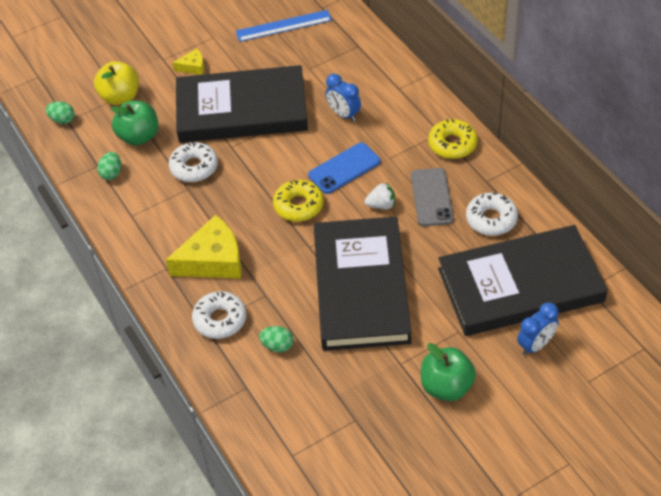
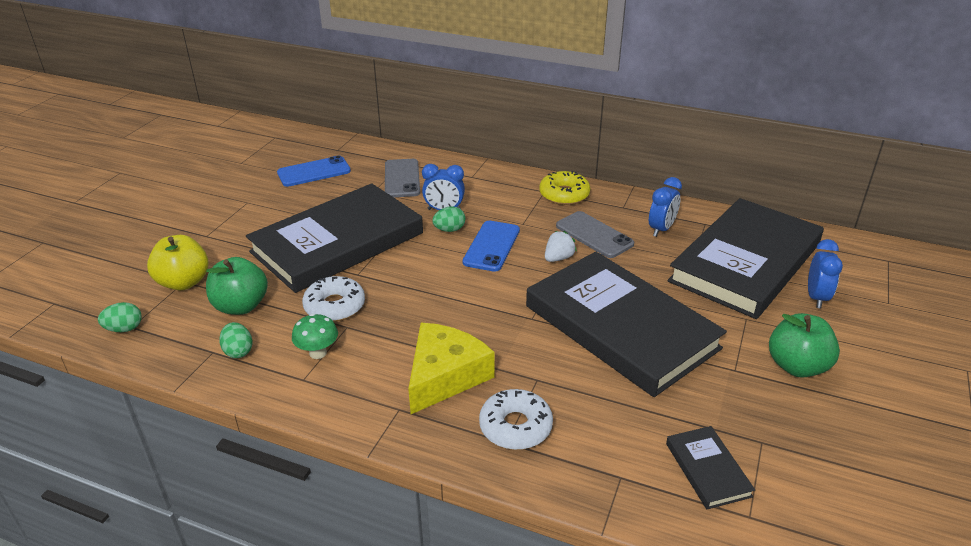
camera: 40 degrees left, 15 degrees down
(154, 200) = (318, 353): none -> green mushroom
(193, 67) = (248, 230): yellow cheese -> none
(277, 346) = (604, 418): green egg -> green egg (449, 230)
(283, 26) = (314, 172): blue ruler -> blue phone
(298, 205) = (482, 291): yellow donut -> none
(301, 415) = (708, 469): none -> black book
(342, 65) = (402, 179): none -> grey phone
(491, 219) = (661, 229): white donut -> blue clock

